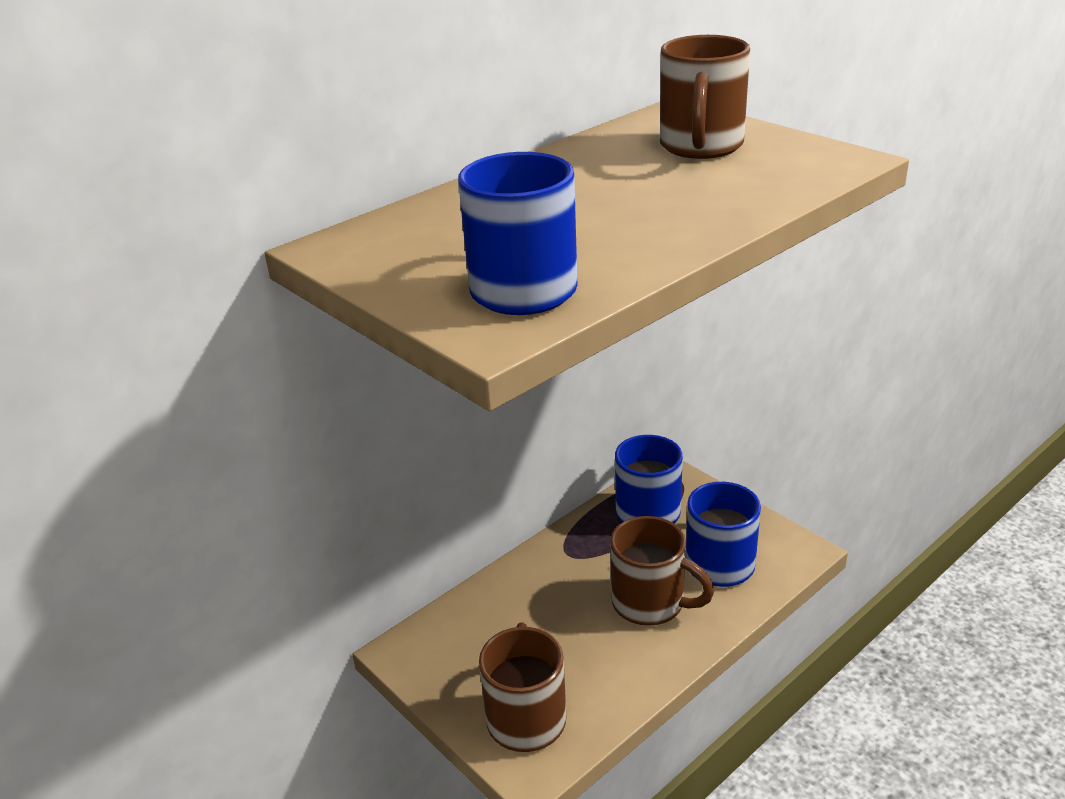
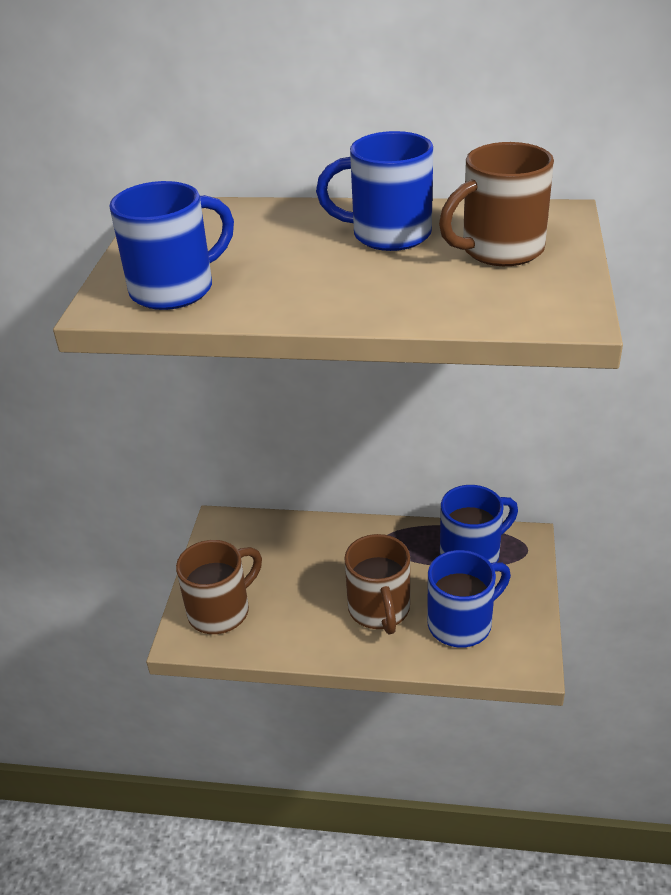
camera: 50 degrees right, 5 degrees up
(594, 173) = (388, 234): none -> blue mug

